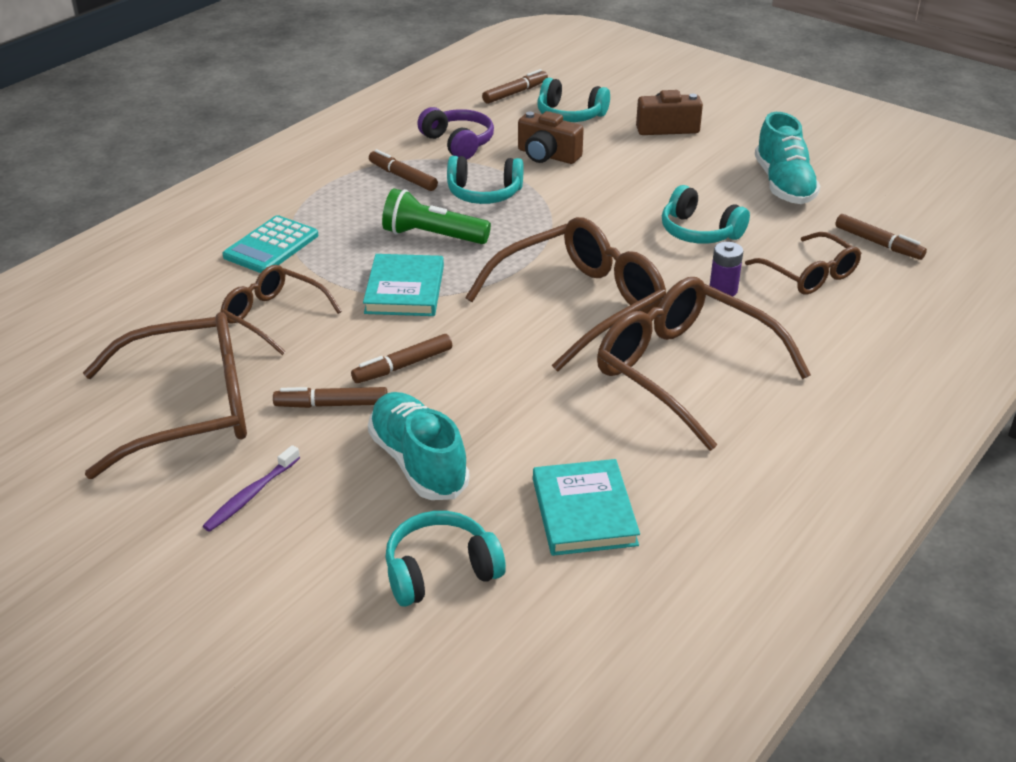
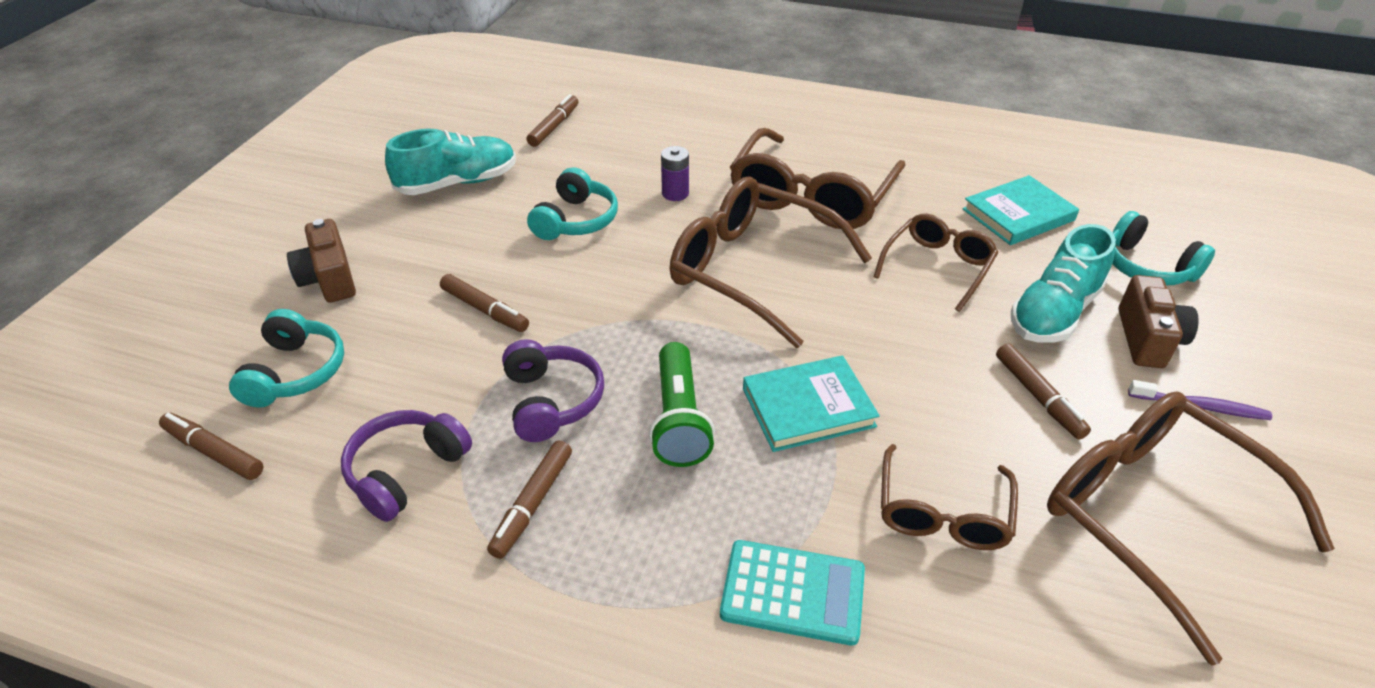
camera: 110 degrees left, 5 degrees up
(403, 366) = (938, 364): brown marker -> brown marker (485, 310)
(484, 193) = (551, 401): turquoise headphones -> purple headphones
(547, 155) = (428, 366): brown camera -> brown camera (1147, 339)
(809, 274) = (624, 154): brown glasses -> brown glasses (937, 267)

